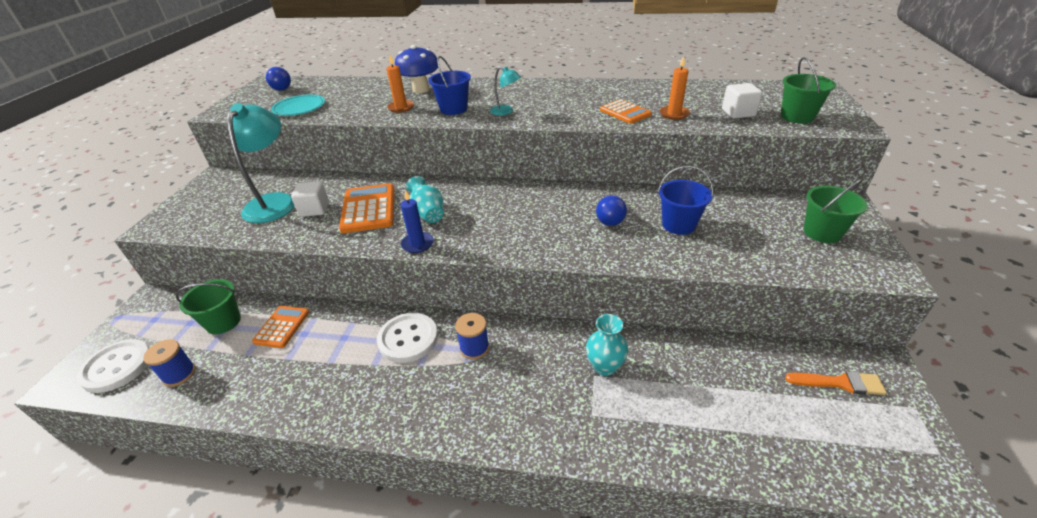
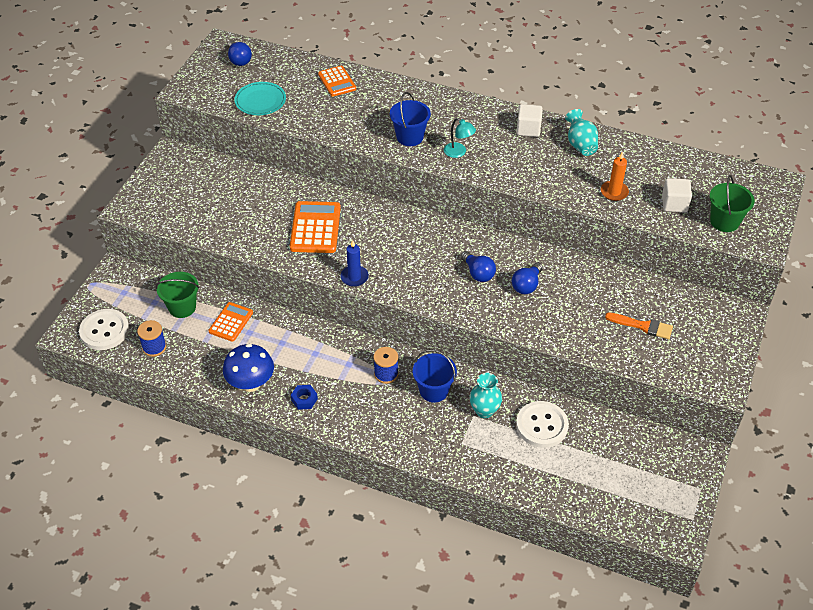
camera: 10 degrees right, 10 degrees up
(275, 202) = (230, 200): turquoise lamp -> none
(314, 209) = (267, 218): white cube -> white cube (528, 129)
(375, 400) = (304, 399): none -> blue nut
(401, 107) = (359, 123): orange candle -> none
(408, 339) = (334, 355): white button -> white button (542, 425)
(421, 90) = (382, 96): blue mushroom -> blue mushroom (251, 384)
(428, 214) = (367, 245): turquoise vase -> turquoise vase (580, 145)
(555, 217) = (478, 273): none -> blue light bulb
(625, 112) = (570, 179): orange calculator -> orange calculator (337, 82)
(679, 224) = (581, 304): blue bucket -> blue bucket (434, 390)
(822, 232) = (698, 338): green bucket -> none
(839, 383) = (657, 460): orange brush -> orange brush (643, 326)

